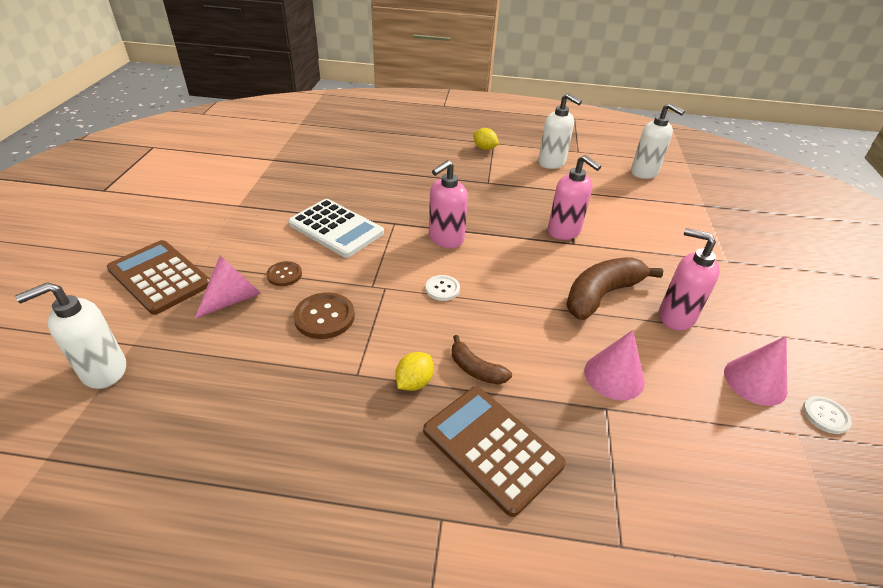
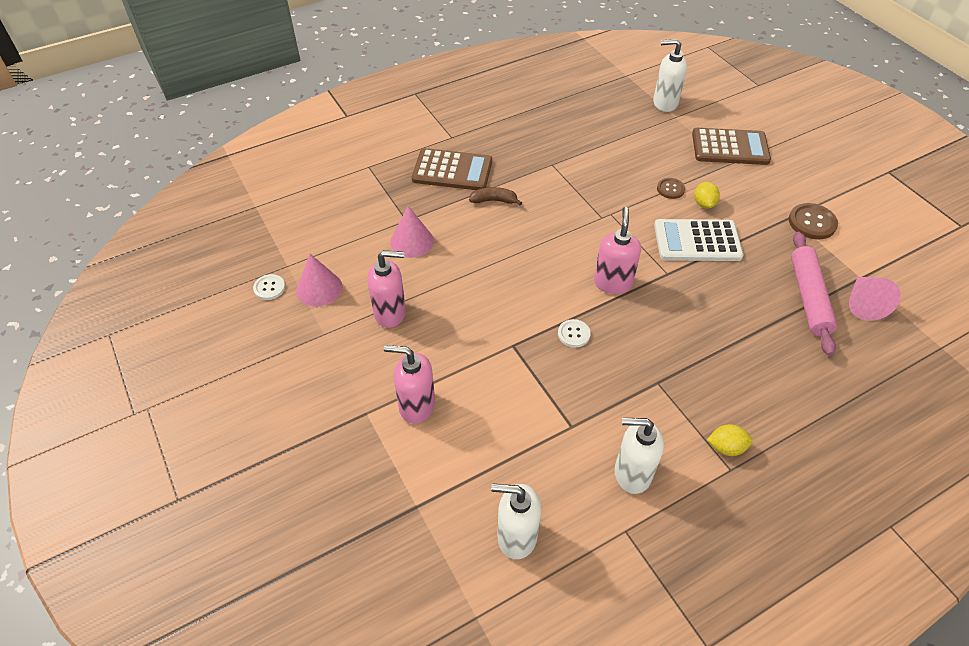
camera: 145 degrees right, 10 degrees up
(103, 371) = (664, 103): white soap dispenser -> white soap dispenser turned 105 degrees counterclockwise
(234, 298) = (671, 161): pink cone -> pink cone (863, 304)
(324, 168) = (809, 297): none -> pink rolling pin
(324, 317) = (609, 180): brown button -> brown button (812, 222)
(414, 382) = (519, 176): yellow lemon -> yellow lemon (704, 204)
(442, 289) = (566, 238): white button -> white button (573, 334)
(564, 231) = (531, 356): pink soap dispenser -> pink soap dispenser (416, 406)
(601, 295) = (455, 300): brown banana -> none

